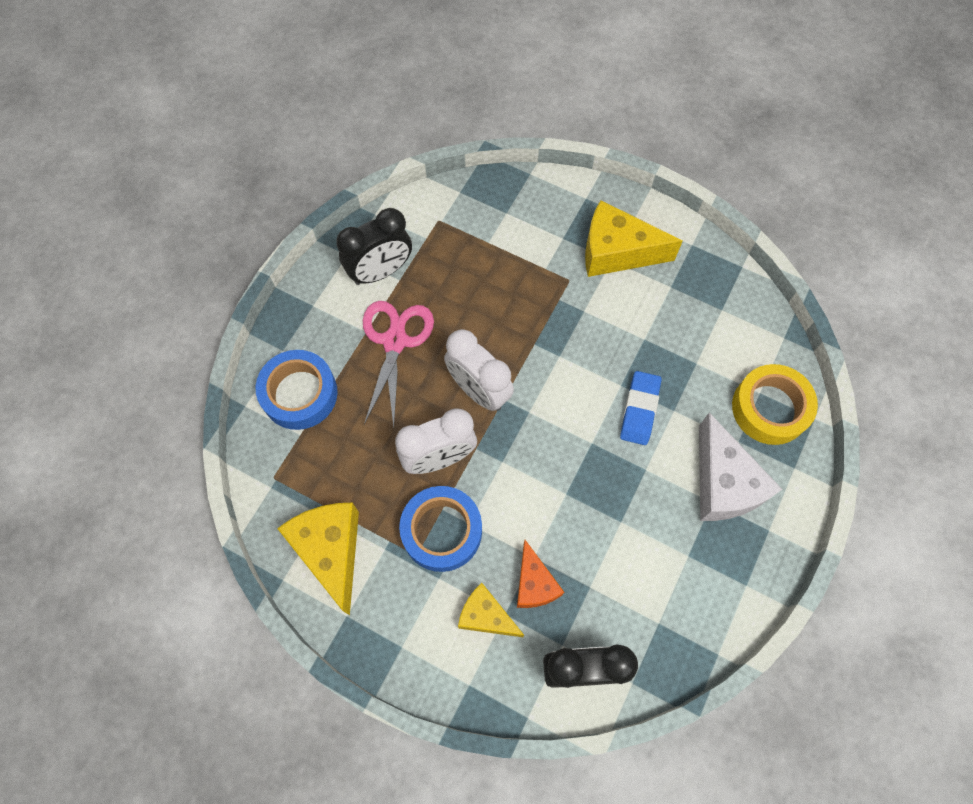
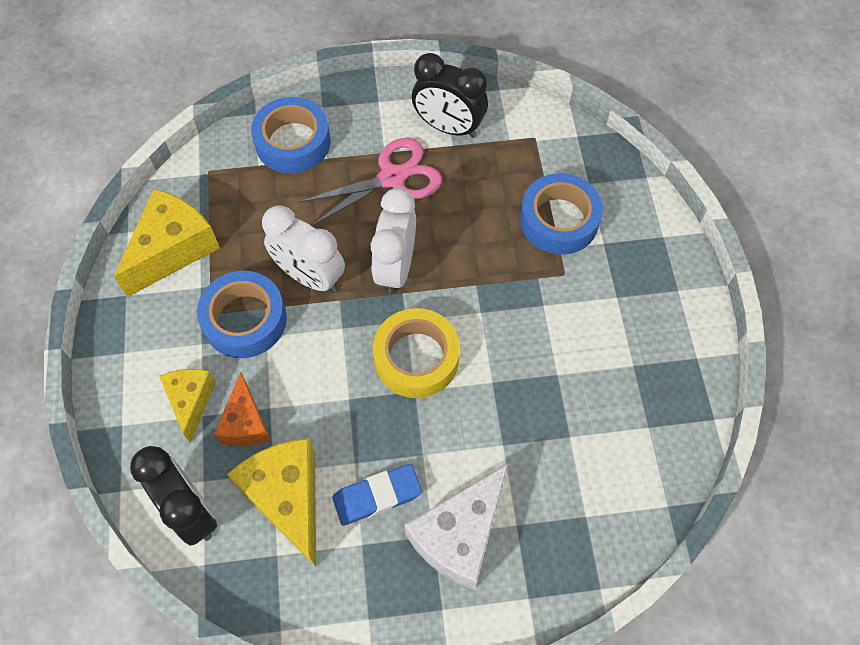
camera: 55 degrees right, 5 degrees down
(522, 253) = (559, 220): none -> blue tape
(534, 583) = (245, 423): orange cheese -> orange cheese turned 45 degrees counterclockwise
(616, 252) = (629, 296): yellow cheese -> yellow cheese (287, 498)
(639, 410) = (479, 413): blue eraser -> blue eraser (377, 496)
(770, 408) = (576, 536): yellow tape -> yellow tape (416, 358)

